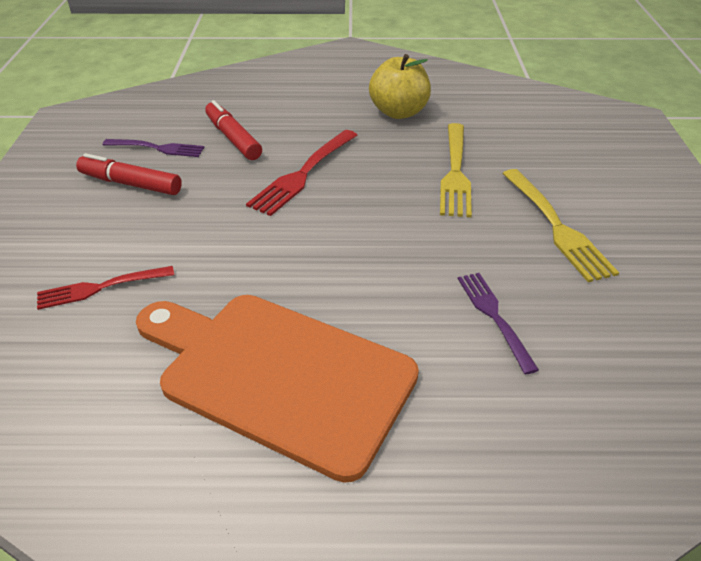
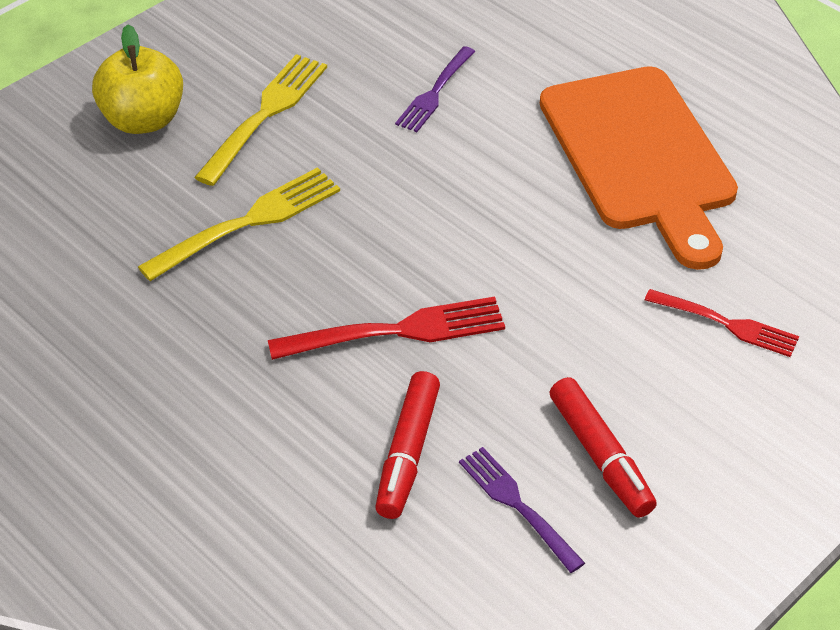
camera: 135 degrees left, 5 degrees up
(398, 112) = (159, 349): yellow apple -> yellow apple (143, 120)

